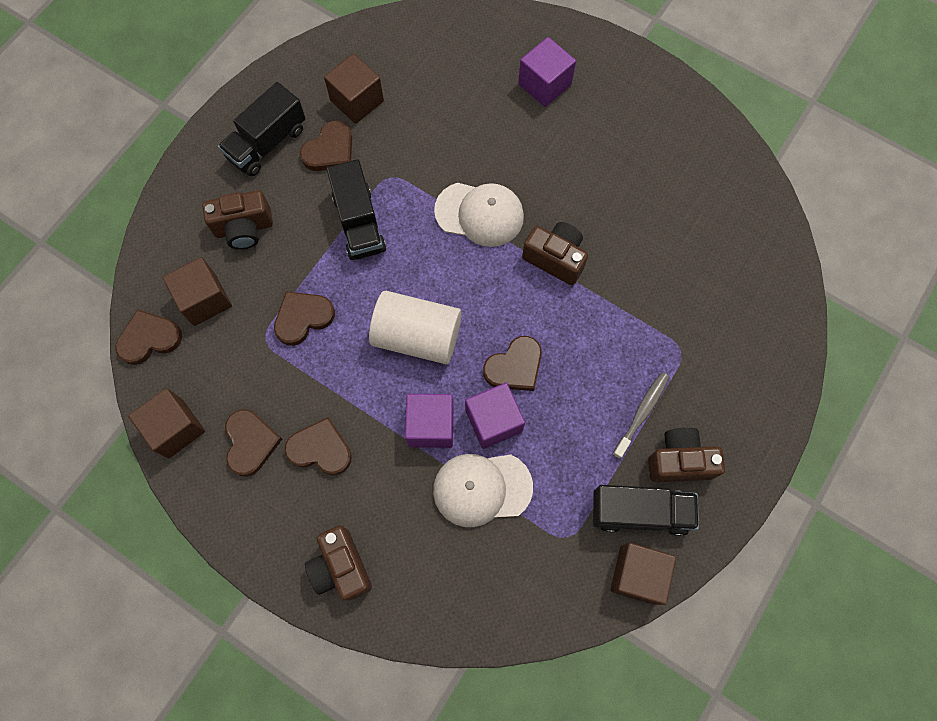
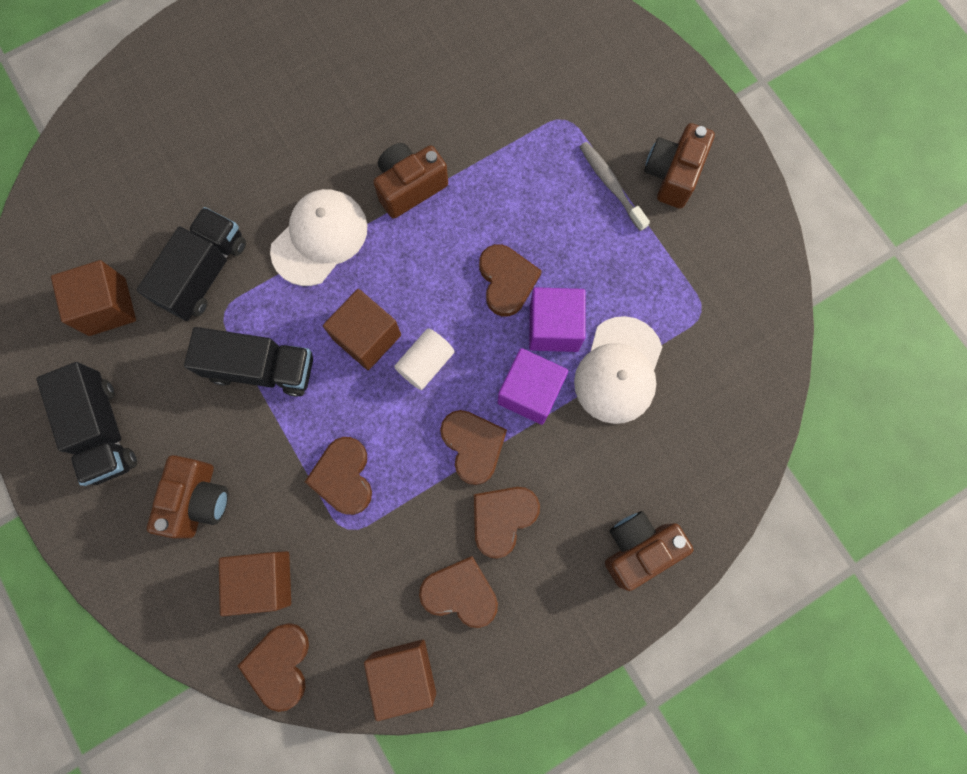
camera: 65 degrees left, 5 degrees up
(330, 150) = (153, 363): brown heart -> brown heart (473, 445)
(341, 567) = (638, 548): brown camera -> brown camera turned 150 degrees clockwise
(417, 336) = (425, 363): white cylinder -> white cylinder, size x0.55
(544, 84) = (204, 104): purple cube -> none
(637, 575) = (763, 265): brown cube -> brown cube (367, 337)
(639, 512) = (705, 234): black truck -> black truck (205, 273)

